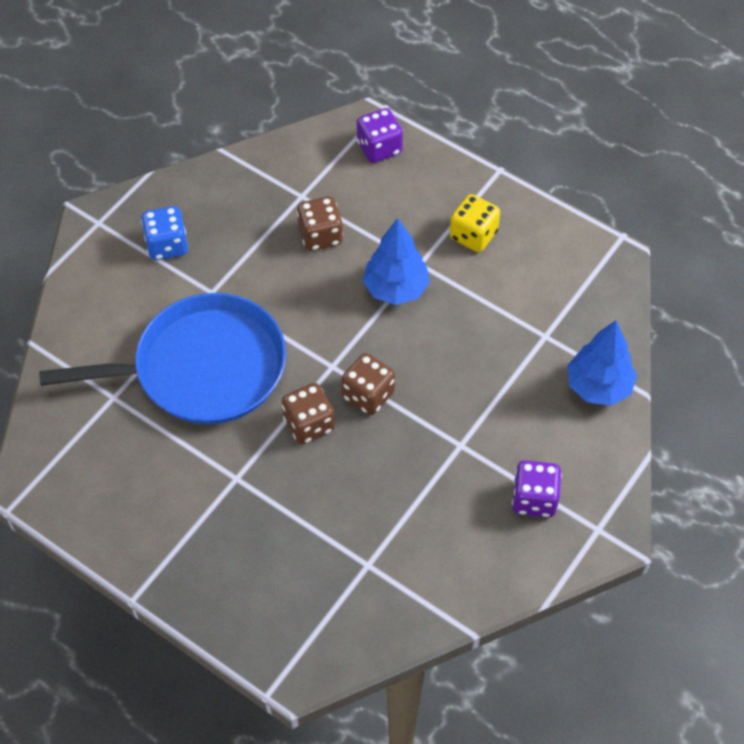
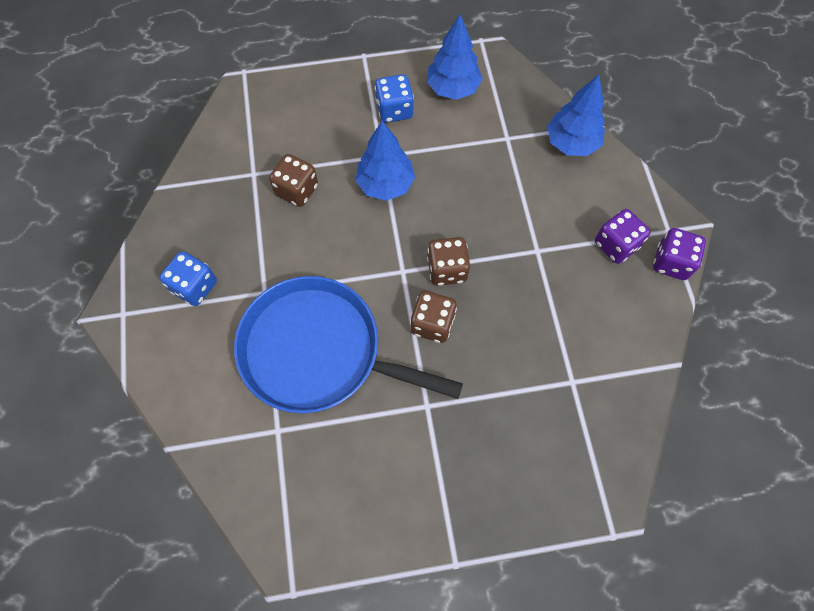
camera: 45 degrees left, 10 degrees up
(202, 368) = (318, 351): blue pan -> blue pan turned 105 degrees counterclockwise
(379, 148) = (270, 101): purple dice -> purple dice (671, 262)
(473, 235) = (394, 110): yellow dice -> blue dice
(546, 257) = (452, 88): none -> blue tree

